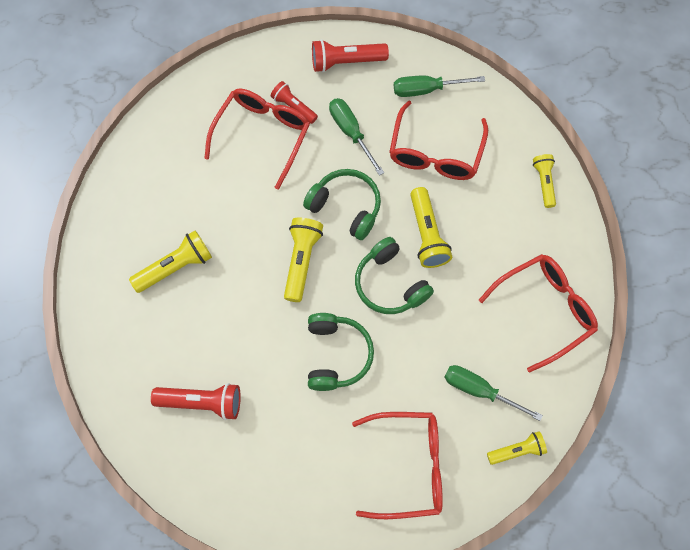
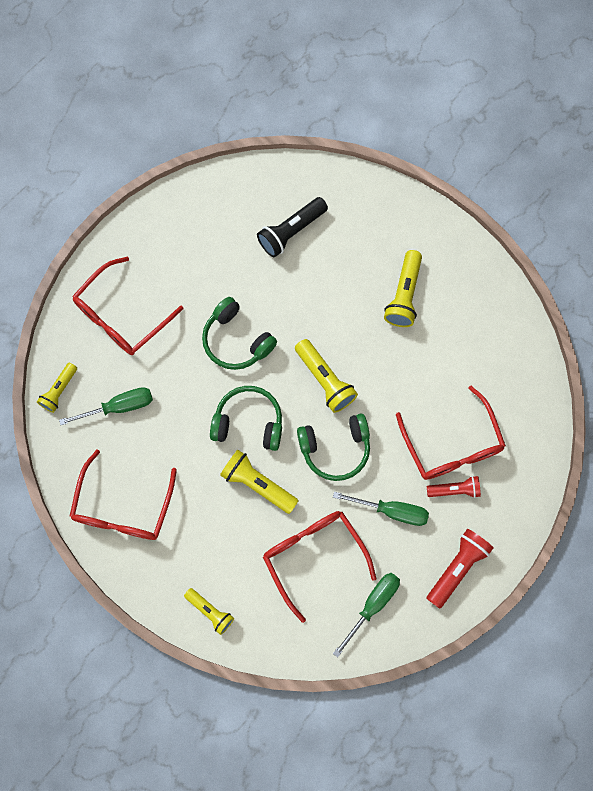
camera: 135 degrees right, 5 degrees up
(202, 402) = (291, 232): red flashlight -> black flashlight

